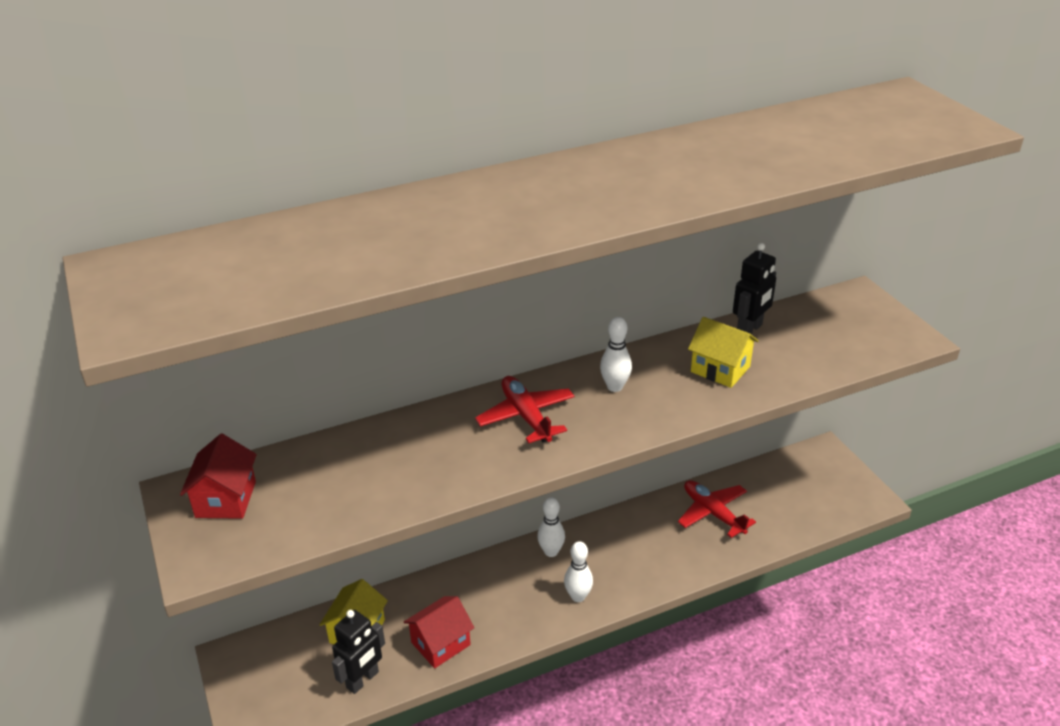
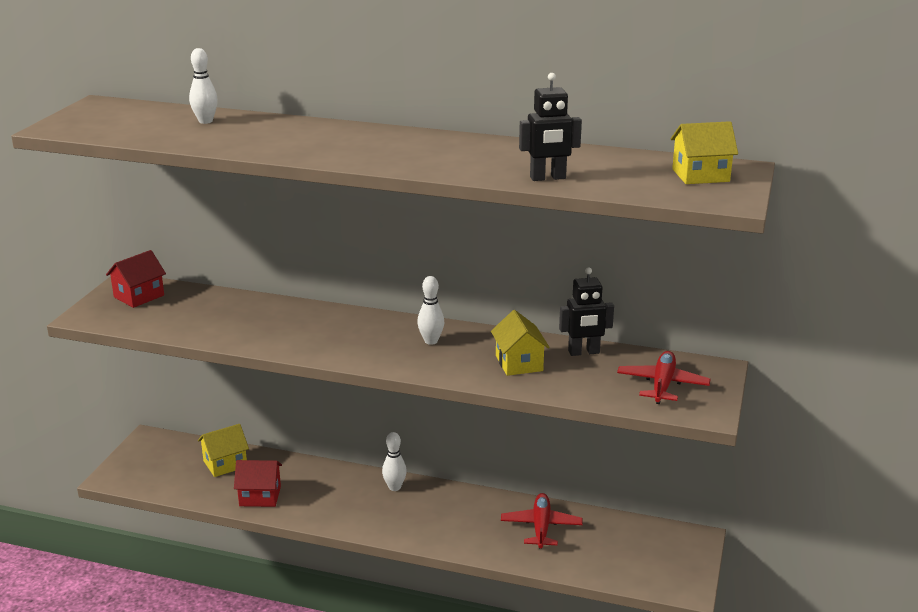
camera: 40 degrees right, 10 degrees down
(363, 680) = (195, 488): black robot -> black robot (548, 178)
(526, 416) = (350, 331): red plane -> red plane (662, 385)
(578, 596) = (375, 520): white bowling pin -> white bowling pin (205, 121)
(896, 111) = (700, 175): none -> yellow house

